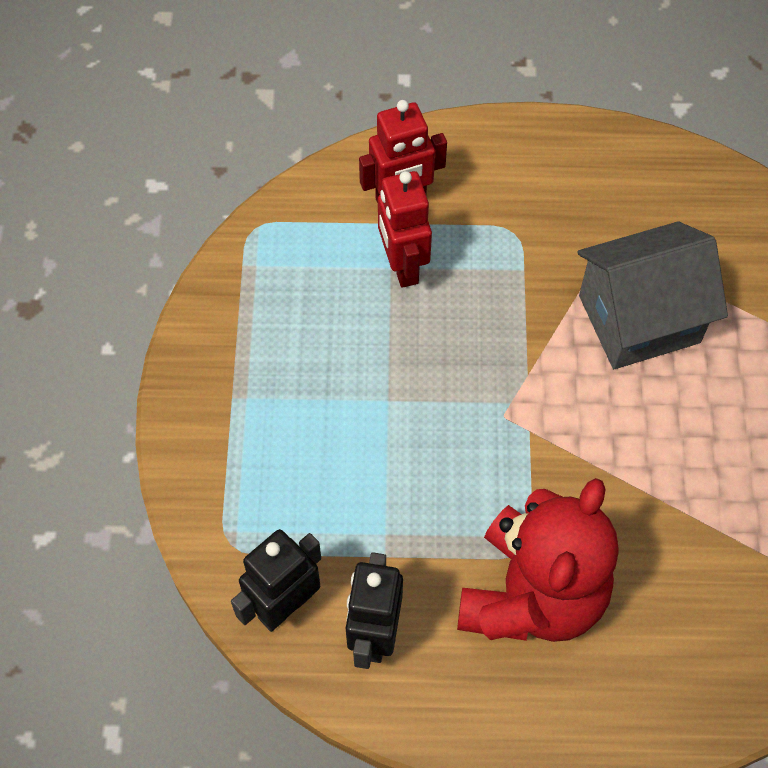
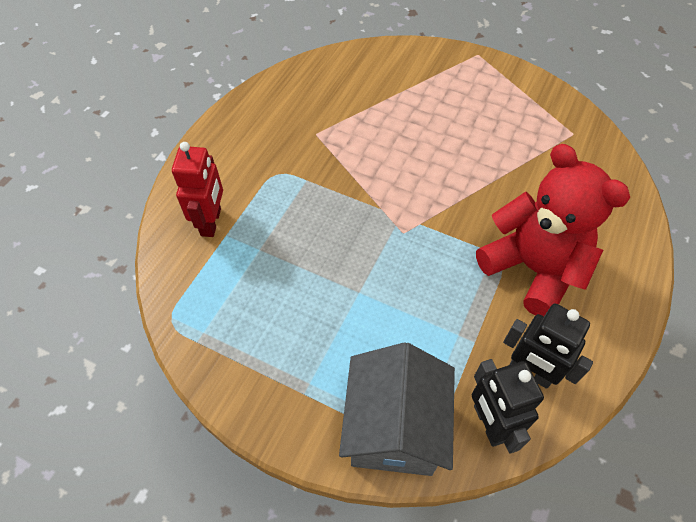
camera: 65 degrees left, 5 degrees down
(402, 266) = (262, 242): red robot -> none
(639, 319) = (373, 141): grey house -> grey house (394, 428)

